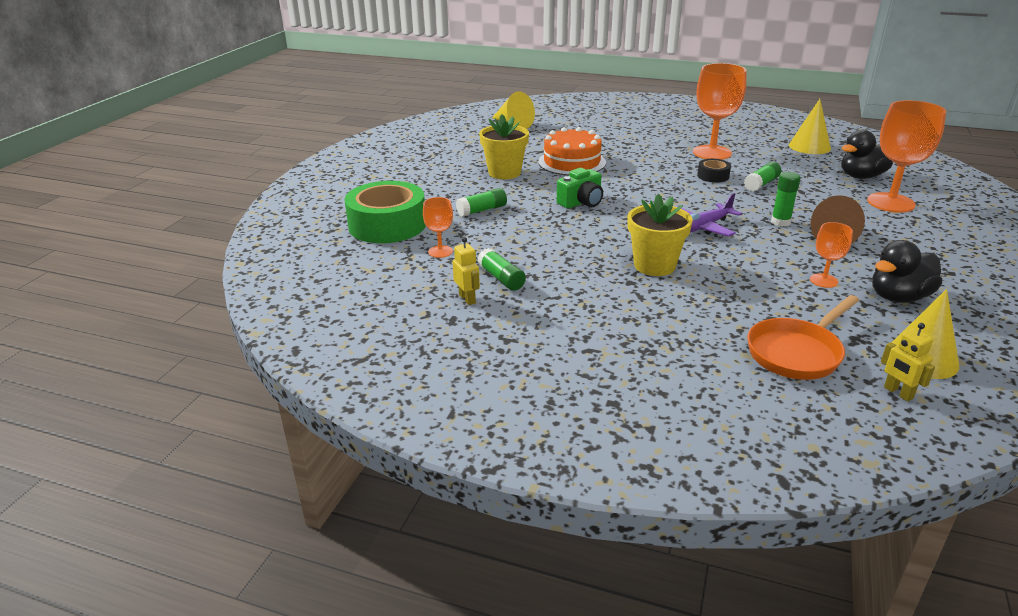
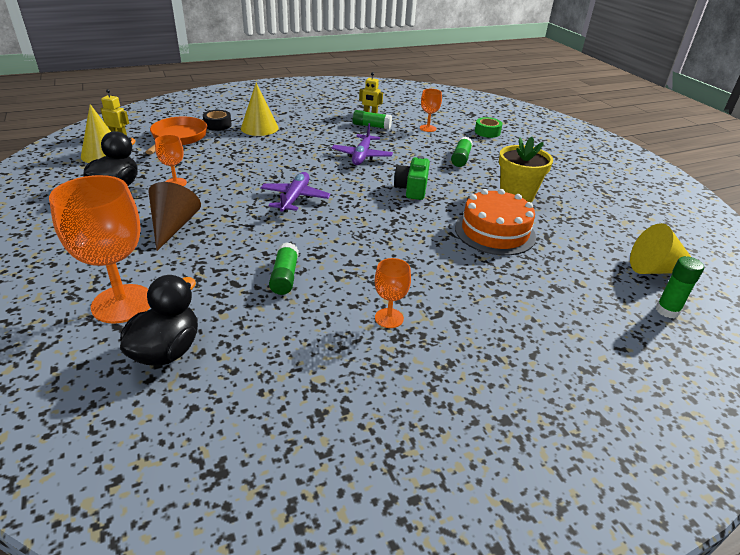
camera: 135 degrees right, 5 degrees up
(387, 225) = (487, 132): green tape -> green tape, size x0.45
(578, 245) = (362, 156): none -> purple plane
(654, 265) = (298, 158): yellow flower pot -> none
(712, 153) = (389, 318): orange goblet -> orange goblet, size x0.50
(713, 176) = (345, 269): black tape -> black tape (217, 125)
(780, 222) = (234, 227): green glue stick -> green glue stick (667, 311)
(809, 146) = (271, 411): yellow cone -> yellow cone (259, 128)

